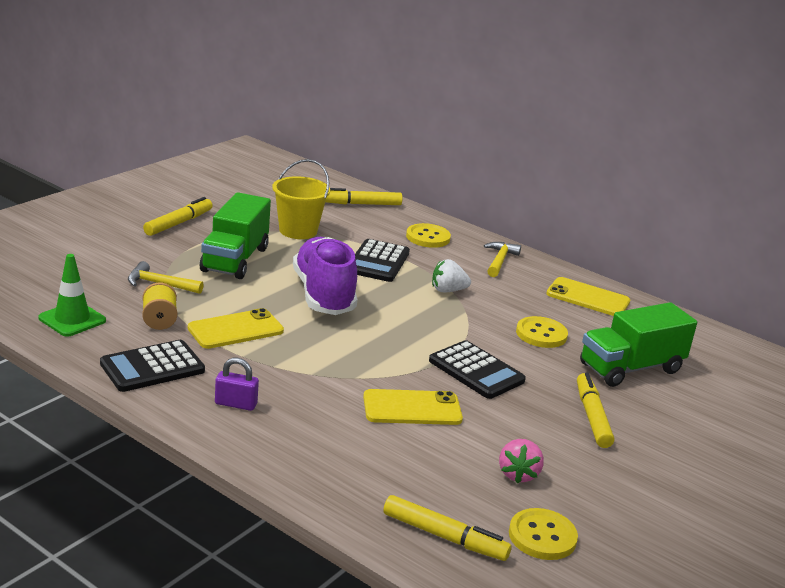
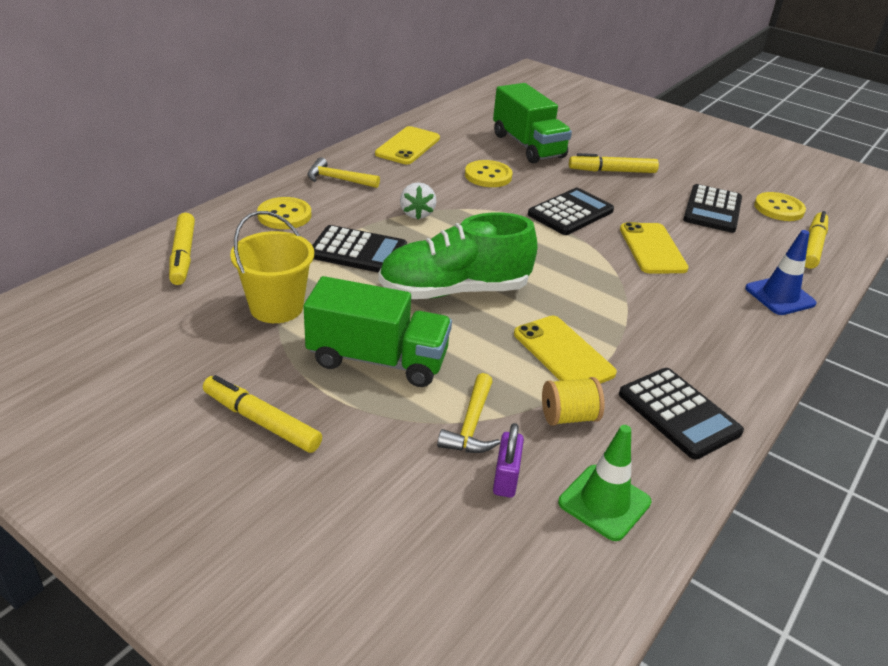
camera: 90 degrees left, 10 degrees up
(236, 404) = (711, 349): purple padlock -> purple padlock (506, 478)
(324, 295) = (454, 290): purple shoe -> green shoe
(326, 473) = (780, 296): none -> blue traffic cone
(518, 474) = (712, 210): pink strawberry -> black calculator

